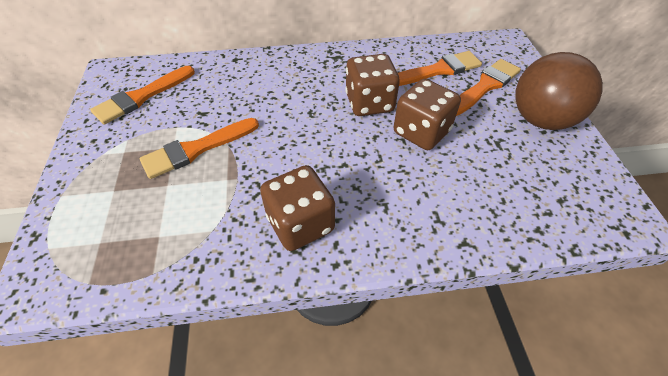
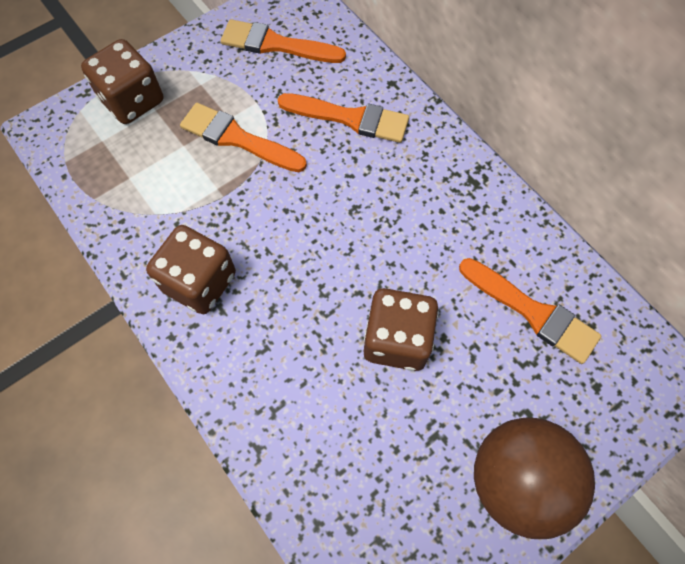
camera: 60 degrees right, 15 degrees up
(369, 103) = (410, 260): brown dice -> brown dice (132, 100)
(485, 86) = (540, 385): orange brush -> orange brush (350, 118)

